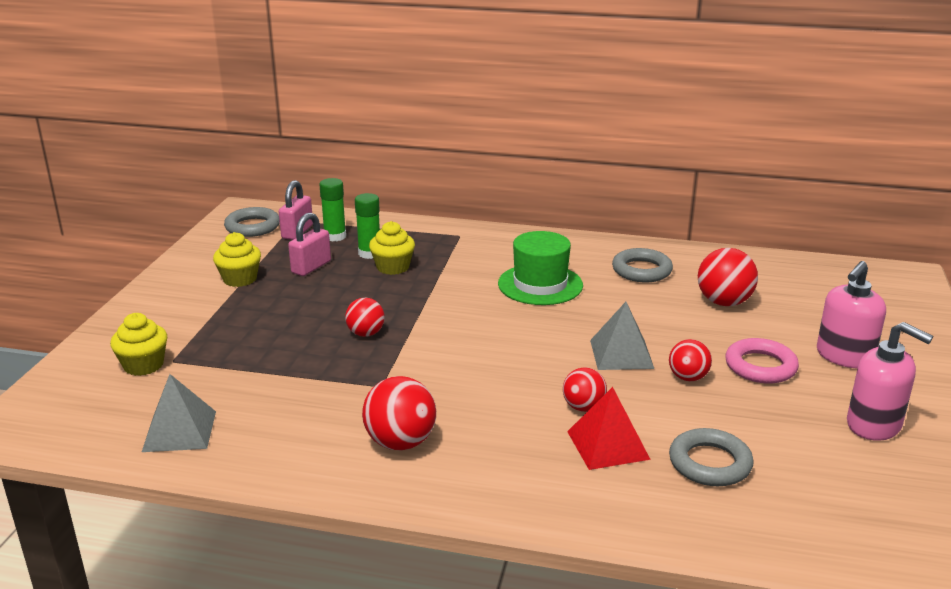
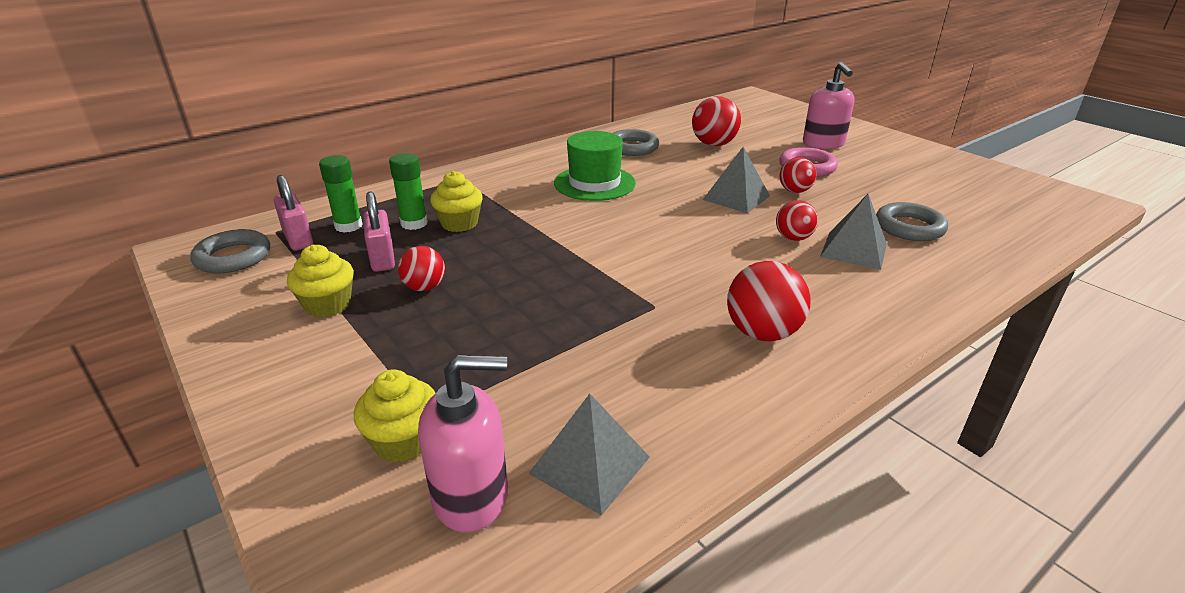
camera: 50 degrees left, 5 degrees up
(366, 333) = (554, 279): red ball -> red ball (424, 287)
(608, 445) = (854, 250): red pyramid -> grey pyramid
(874, 425) = (908, 168): pink soap dispenser -> pink soap dispenser (471, 496)

